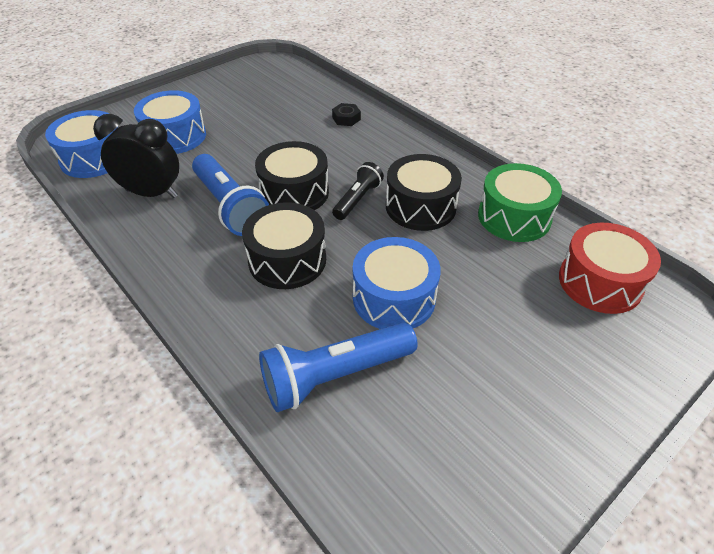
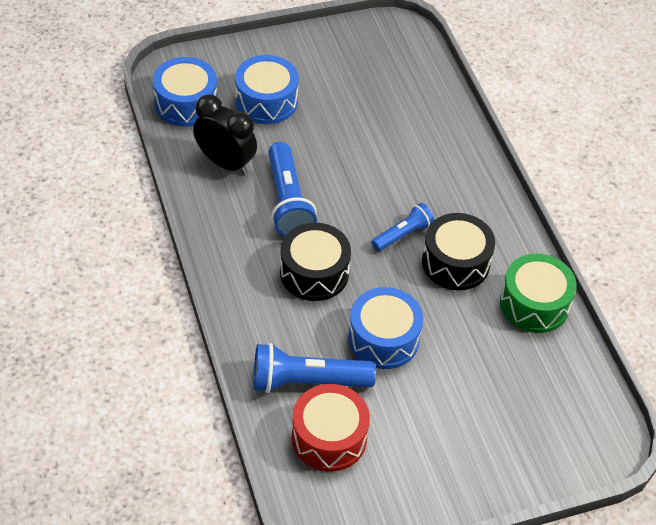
camera: 20 degrees right, 5 degrees up
(294, 192) = (350, 207): black drum -> none
(346, 118) = (441, 135): black nut -> none
(357, 200) = (403, 235): black flashlight -> blue flashlight
(600, 282) = (564, 390): red drum -> red drum (329, 438)

